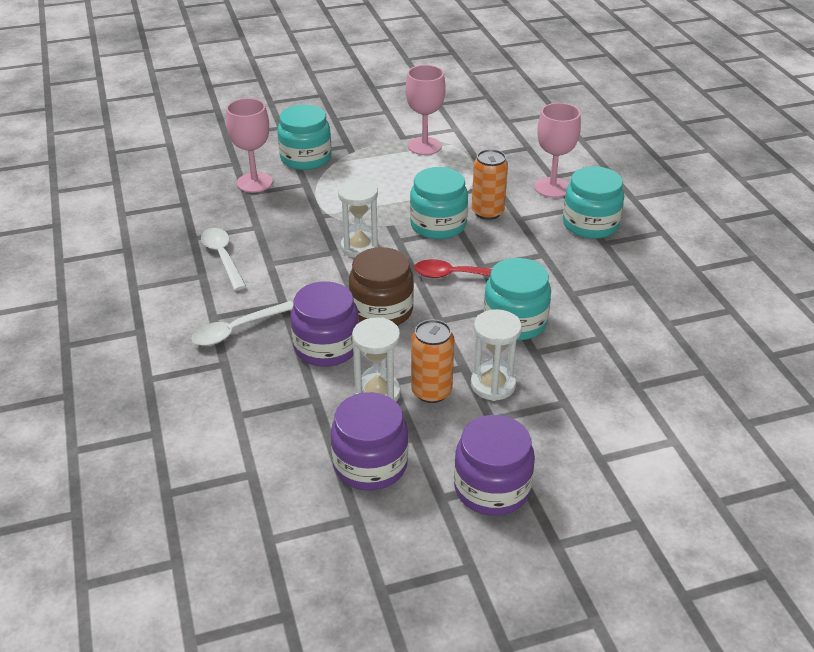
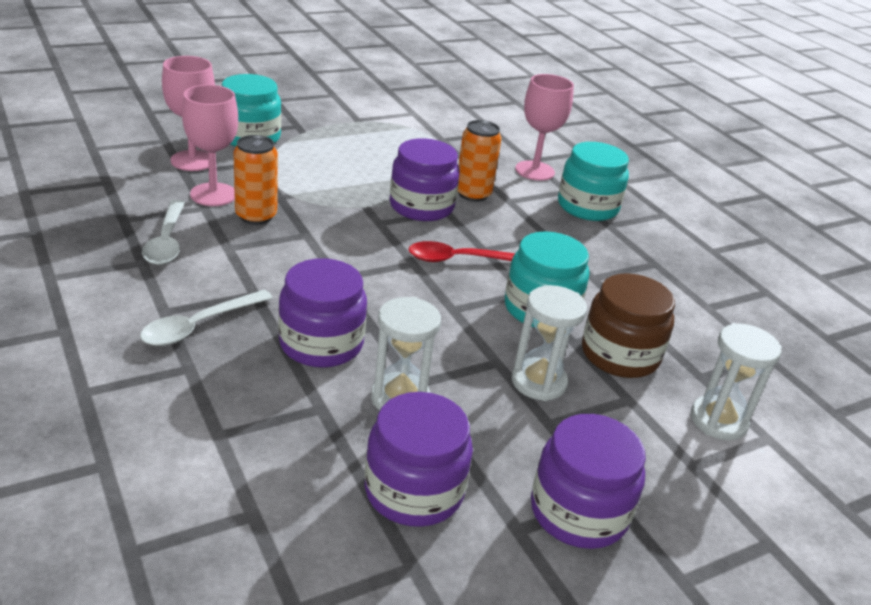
camera: 15 degrees left, 5 degrees down
(223, 257) = (166, 241): white spoon -> white spoon turned 150 degrees counterclockwise
(360, 247) = (336, 229): white hourglass -> white hourglass (718, 420)
(381, 310) = (380, 299): brown jar -> brown jar (620, 355)
(424, 146) = (384, 128): pink goblet -> pink goblet (213, 194)
(431, 391) = (467, 393): orange can -> orange can (256, 216)
(438, 225) = (421, 206): turquoise jar -> purple jar

